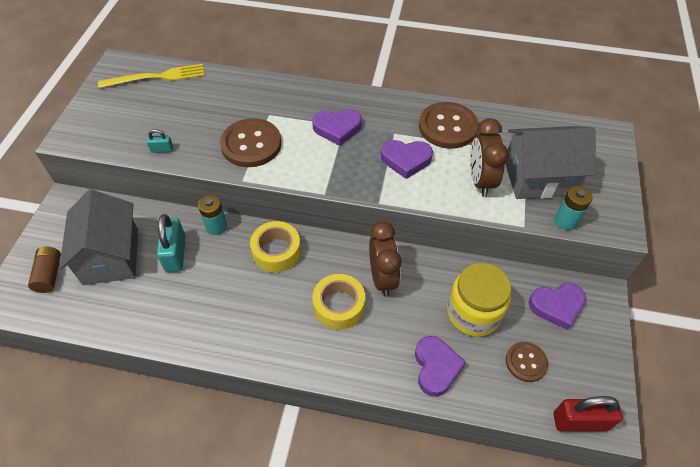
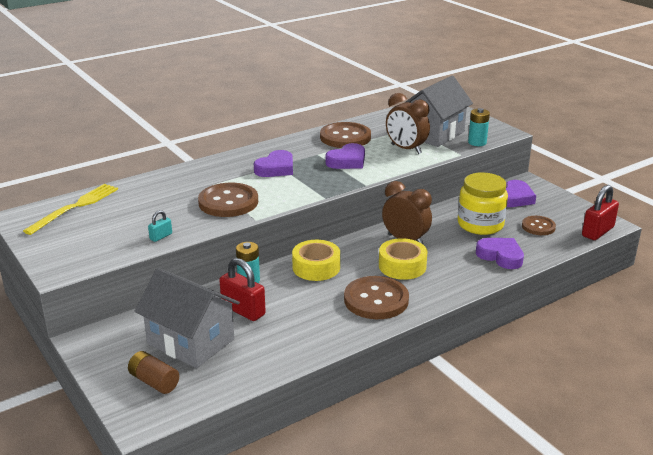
camera: 45 degrees left, 25 degrees down
(175, 254) = (243, 310): turquoise padlock -> red padlock
(269, 325) = (376, 300): none -> brown button

